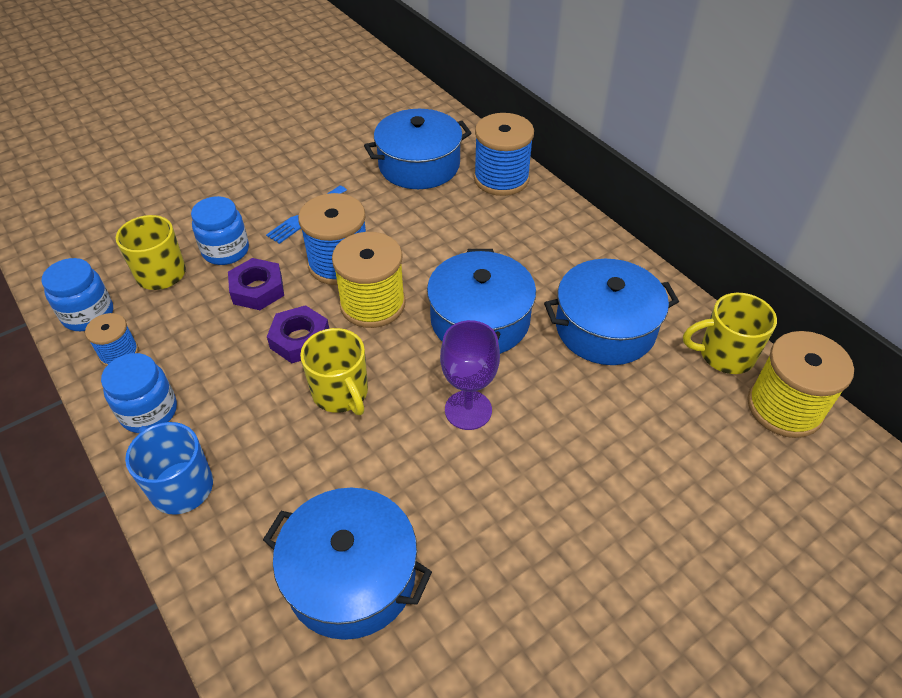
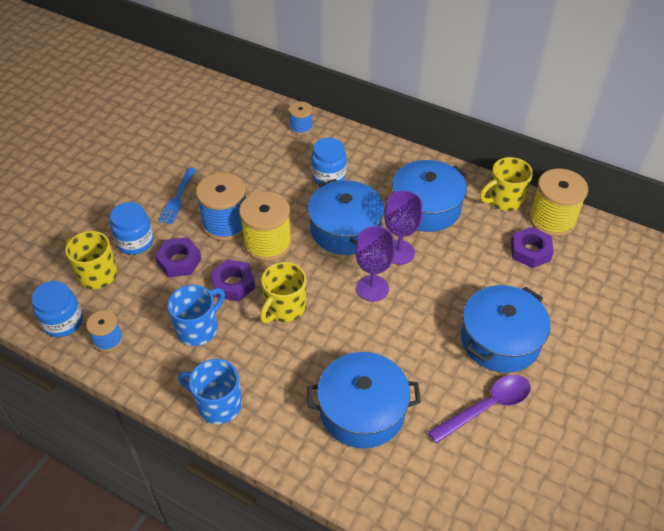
camera: 25 degrees left, 0 degrees up
(149, 412) = (160, 368): blue jar -> blue jar (328, 176)
(223, 379) = (198, 329): none -> blue mug
(341, 393) = (284, 308): yellow mug -> yellow mug turned 90 degrees clockwise
(419, 165) = (237, 135): blue pot -> blue pot (500, 340)
(501, 178) = (301, 127): blue spool -> blue spool, size x0.55
(529, 652) = (486, 407): none -> purple spoon
(533, 375) = (399, 252): none -> purple goblet
(725, 442) = (530, 251): none -> purple nut

